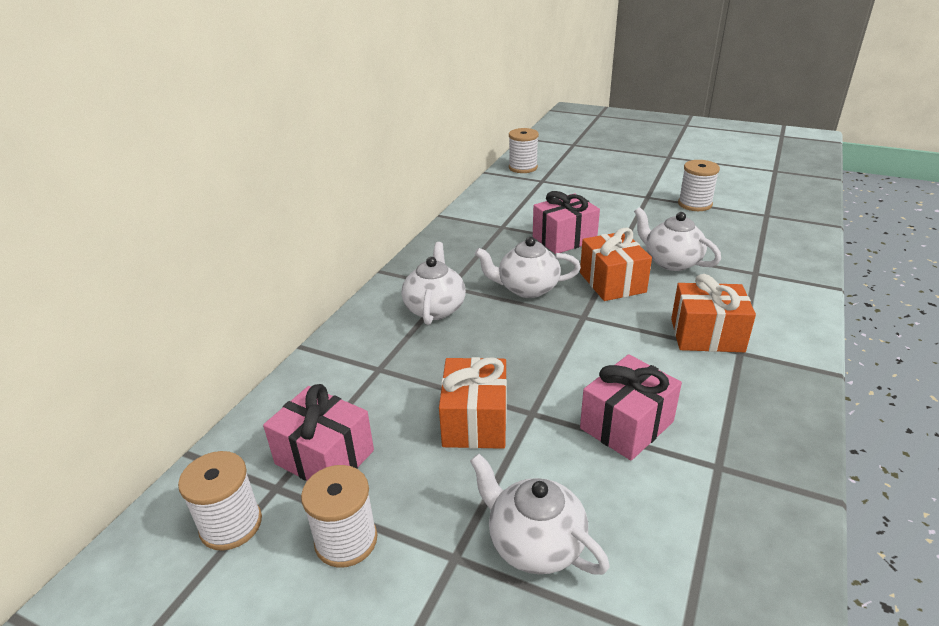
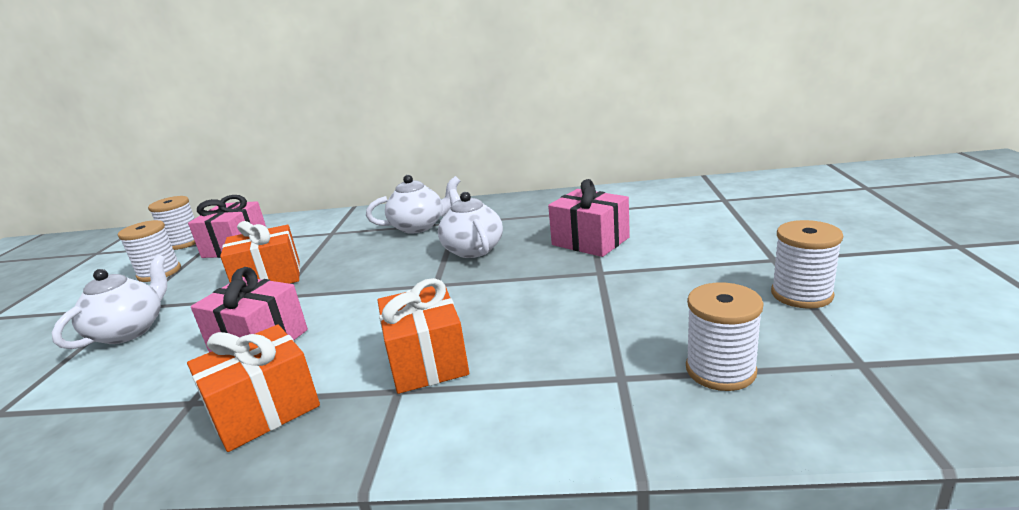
camera: 70 degrees right, 10 degrees down
(523, 167) = (743, 184): white spool -> white spool (720, 370)
(612, 282) = (513, 284): orange gift -> orange gift (264, 410)
(671, 262) = (594, 308): white teapot -> none

